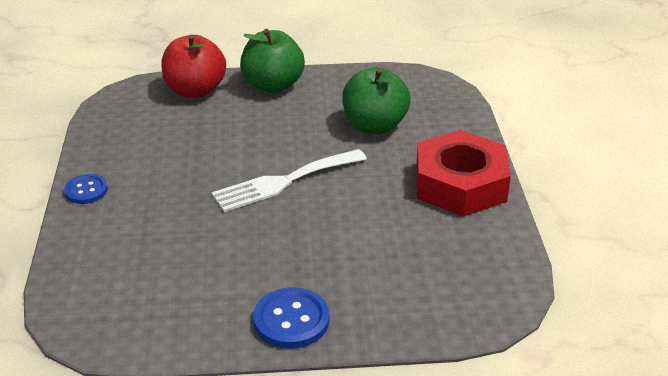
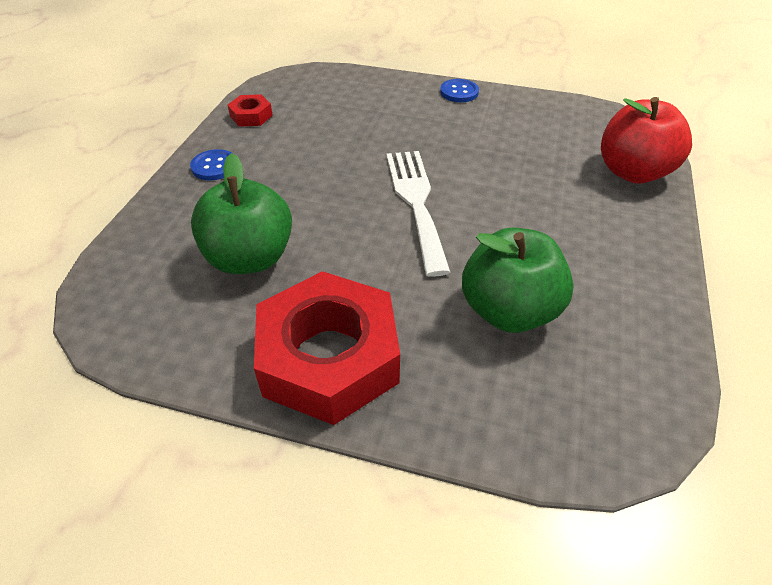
camera: 110 degrees right, 10 degrees up
(183, 330) = (251, 116): none -> red nut
(273, 85) = (639, 236): green apple -> green apple (250, 258)
(291, 320) = (214, 166): blue button -> blue button, size x0.65

